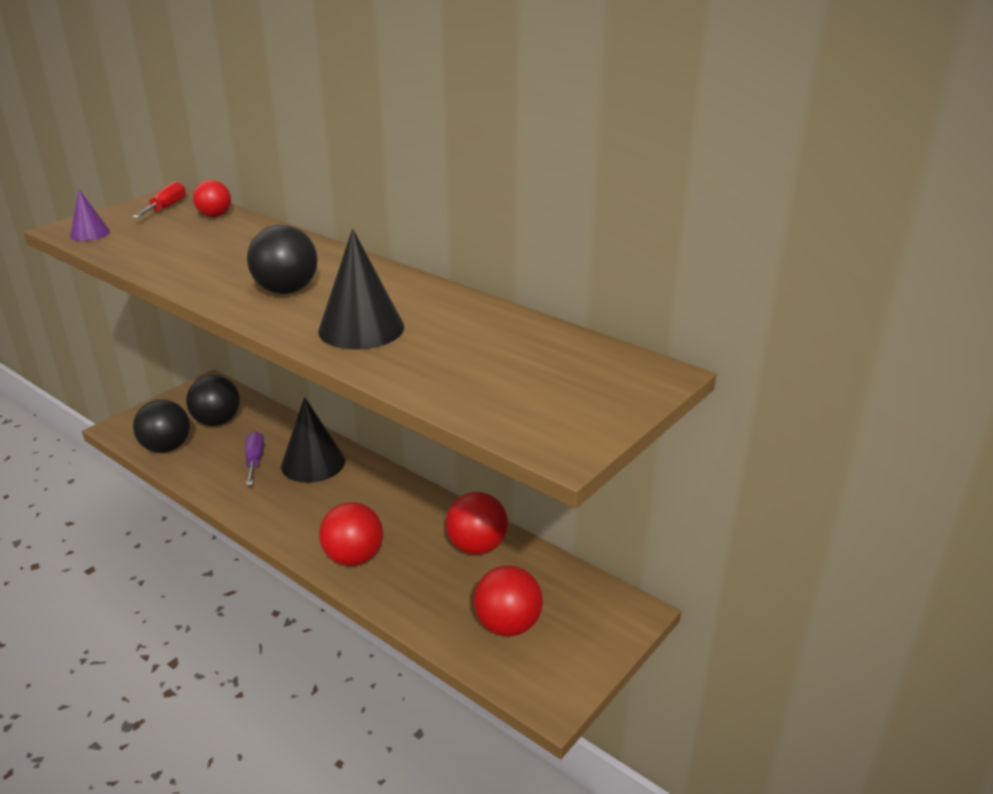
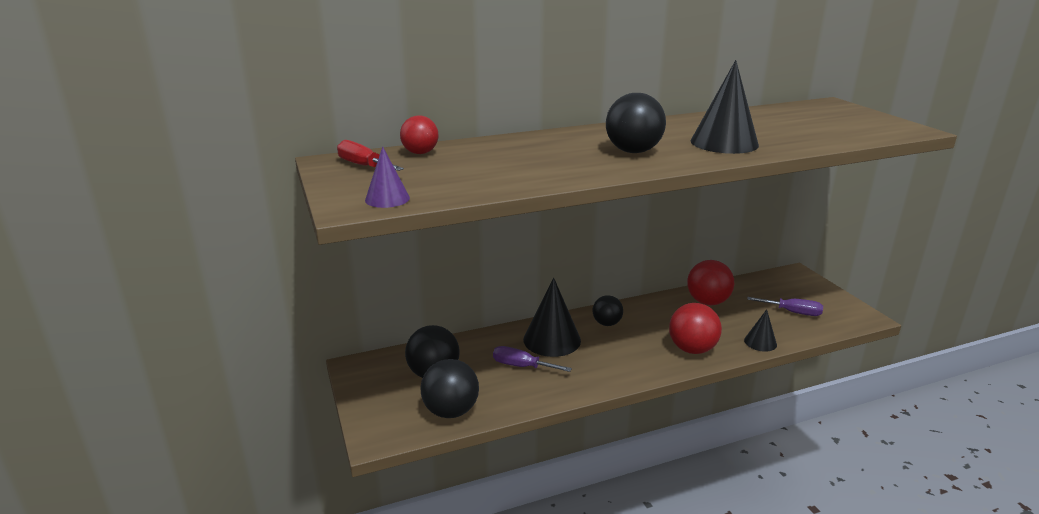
camera: 60 degrees left, 5 degrees down
(369, 487) = (607, 323): none -> black ball
(405, 608) = (760, 342): none -> black cone
(507, 625) = (792, 312): red ball -> purple screwdriver

